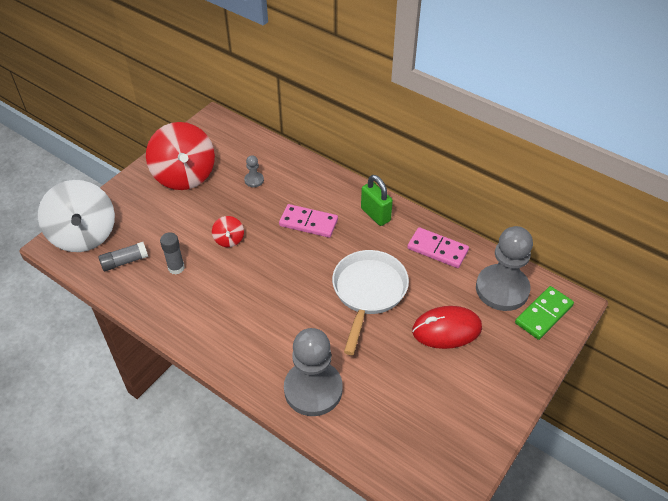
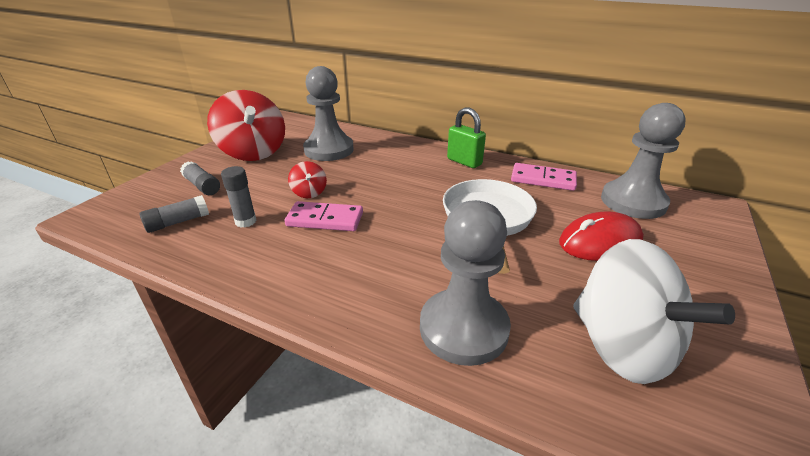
camera: 10 degrees left, 15 degrees down
(84, 235) = (127, 205): white spinning top -> white spinning top (622, 346)
(141, 219) = (202, 186): none -> grey glue stick
(254, 180) = (329, 150): grey pawn -> grey pawn, size x2.41
(308, 222) = (396, 173): pink domino -> pink domino (325, 219)
(543, 314) = (695, 217): green domino -> none

